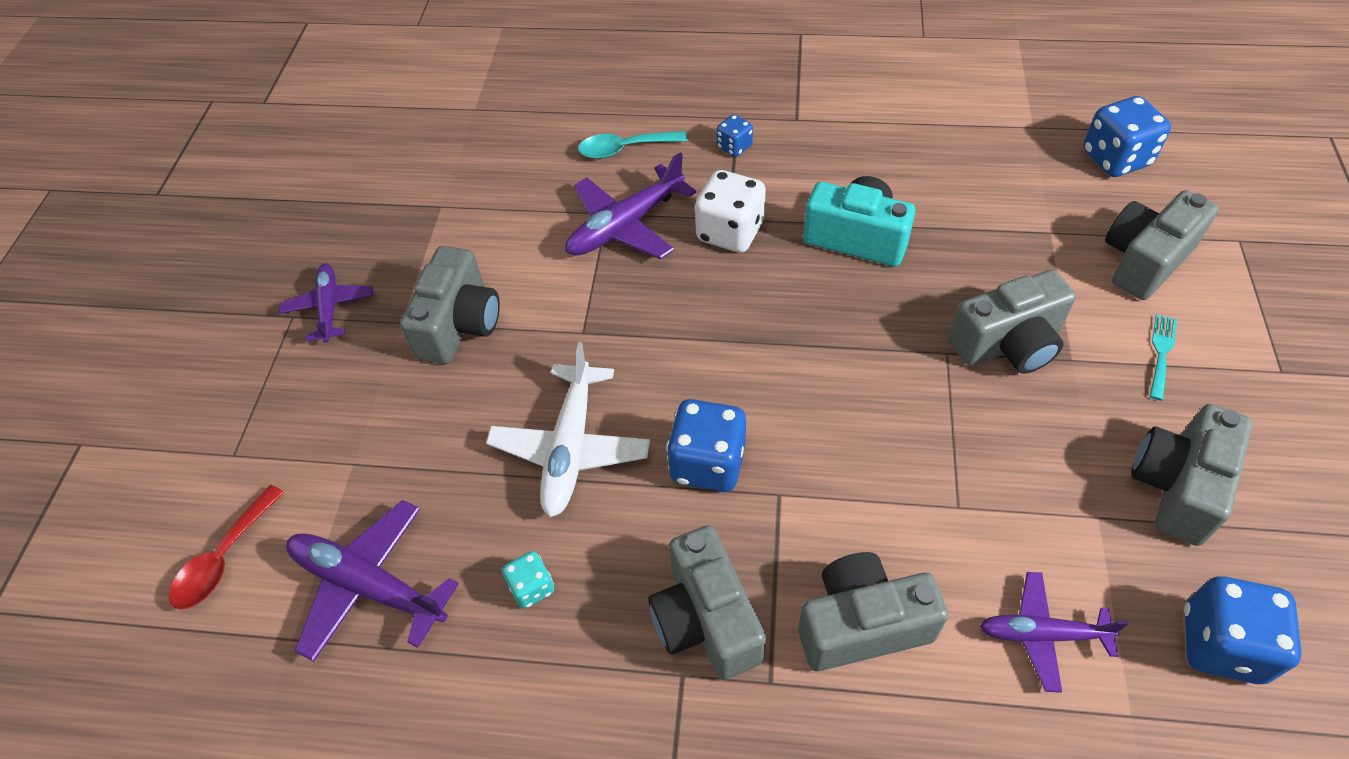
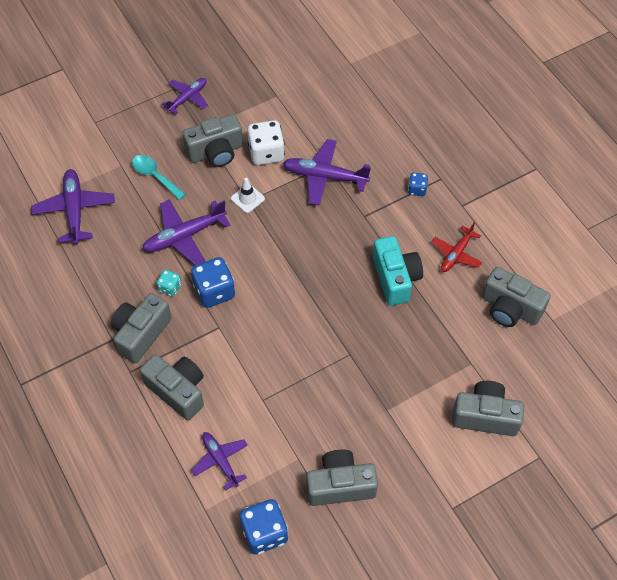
camera: 50 degrees right, 5 degrees up
(224, 558) = (52, 155): red spoon -> none
(532, 587) = (112, 265): turquoise dice -> turquoise dice (170, 288)
(571, 447) = (185, 236): white plane -> purple plane
(578, 330) = (247, 198): none -> white traffic cone
(625, 149) = (375, 144): turquoise spoon -> turquoise spoon (155, 176)
(730, 232) = (355, 222): white dice -> white dice (266, 153)
(866, 161) = (456, 254): none -> red plane
(1008, 344) = (375, 378): grey camera -> grey camera (510, 308)
(1115, 159) = (558, 371): blue dice -> none
(1161, 352) = (422, 448): turquoise fork -> none

